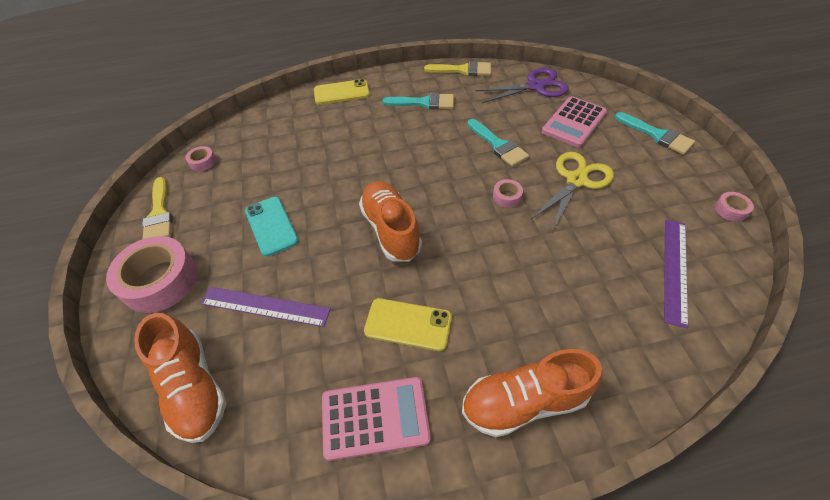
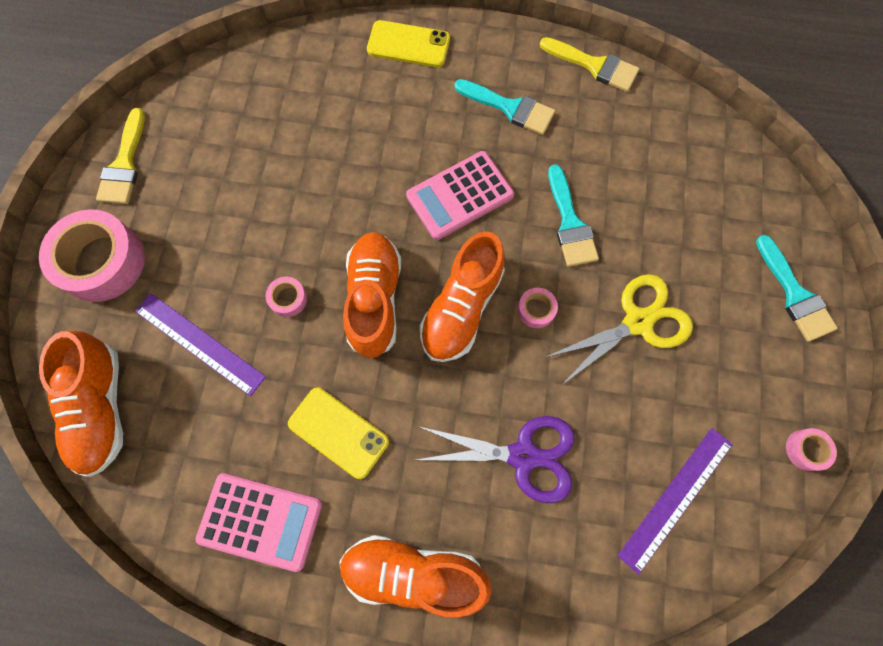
camera: 20 degrees right, 20 degrees up
(203, 162) = (195, 101): pink tape -> pink tape (288, 299)
(271, 226) = (242, 235): turquoise phone -> none
(456, 213) = (461, 308): none -> orange shoe
(535, 86) = (680, 138): purple scissors -> purple scissors (523, 456)
(574, 122) = (694, 225): pink calculator -> pink calculator (460, 196)

